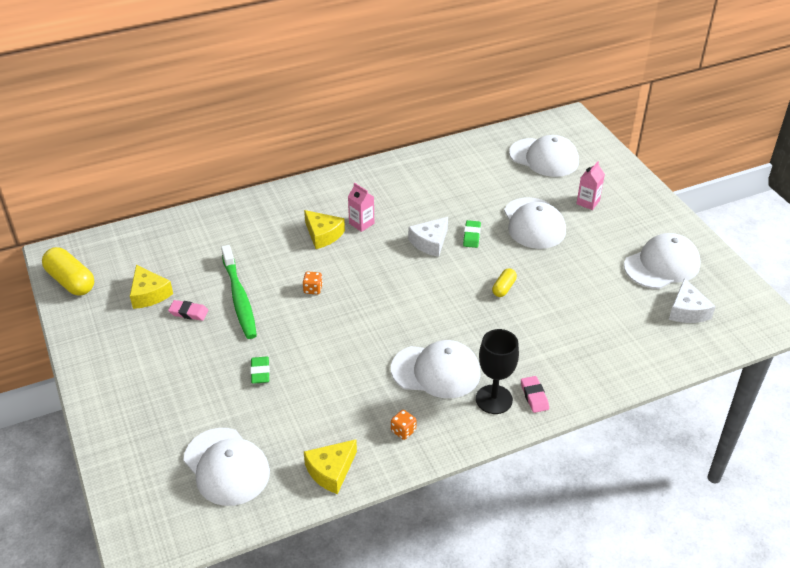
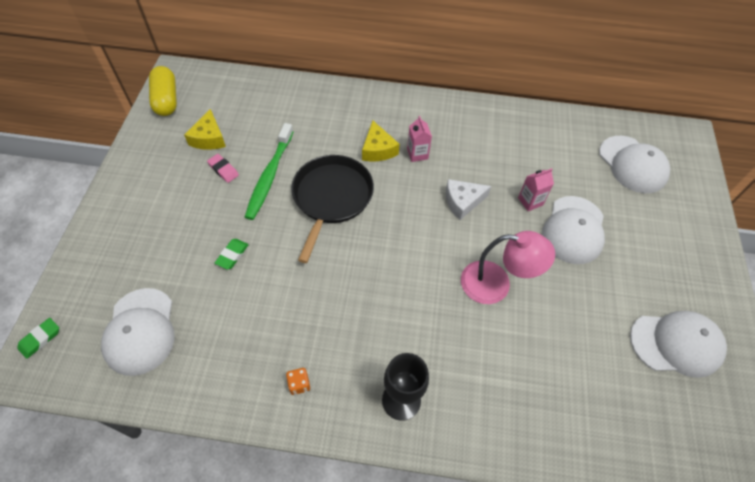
camera: 30 degrees right, 15 degrees up
(313, 289) = (331, 198): orange dice -> black pan
(331, 471) = (212, 387): yellow cheese -> none
(436, 371) = (372, 338): white cap -> none
(471, 236) = (505, 214): green eraser -> green eraser (40, 339)
(504, 288) = (496, 284): yellow capsule -> pink lamp
(534, 396) = (441, 420): pink eraser -> none
(588, 202) = (644, 233): pink carton -> pink carton (530, 201)
(687, 311) = (668, 414): white cheese -> none

